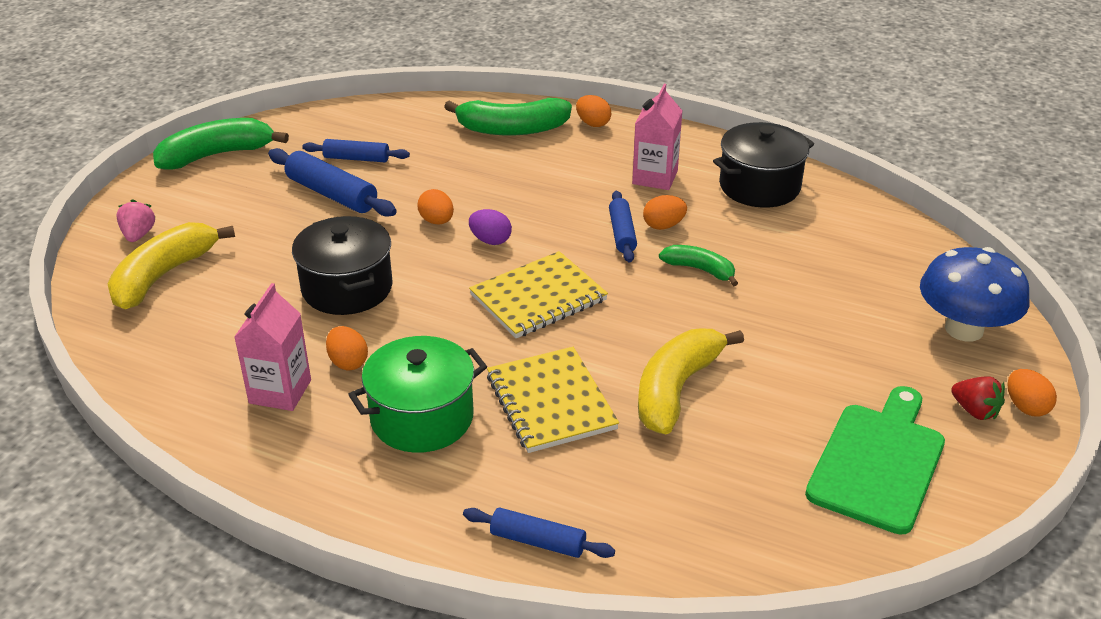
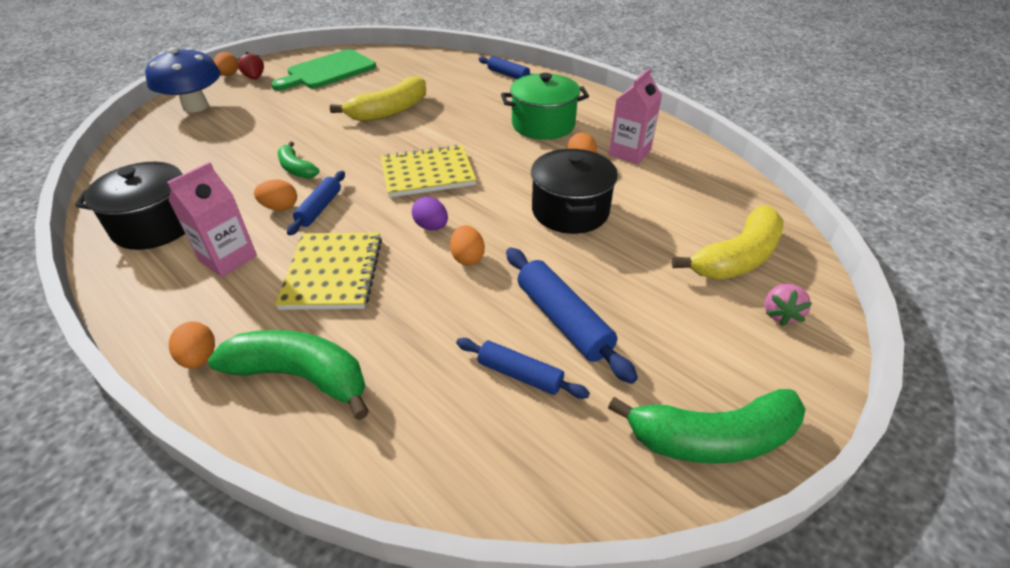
camera: 160 degrees left, 5 degrees up
(551, 402) = (464, 118): yellow notebook -> yellow notebook (333, 273)

